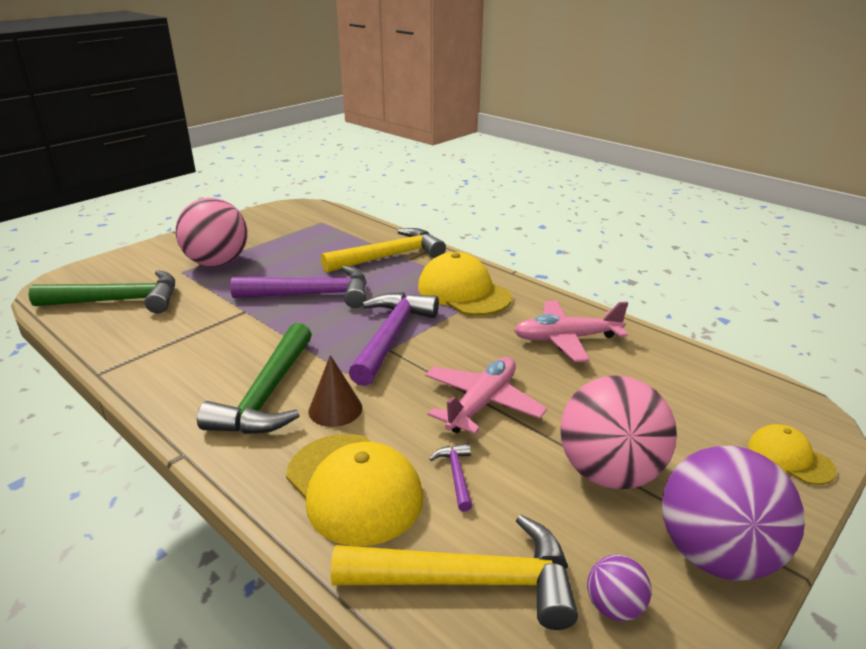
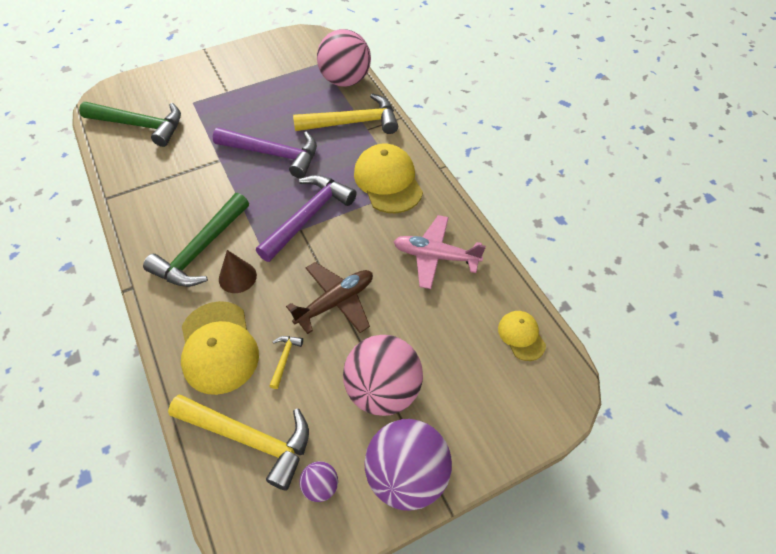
camera: 20 degrees right, 25 degrees up
(217, 263) = (221, 98): pink ball -> pink ball (345, 80)
(456, 475) = (284, 358): purple hammer -> yellow hammer
(482, 403) = (335, 302): pink plane -> brown plane
(790, 458) = (518, 420): yellow cap -> yellow cap (521, 336)

